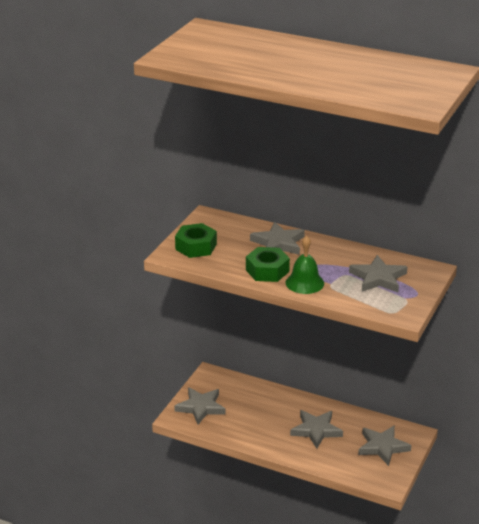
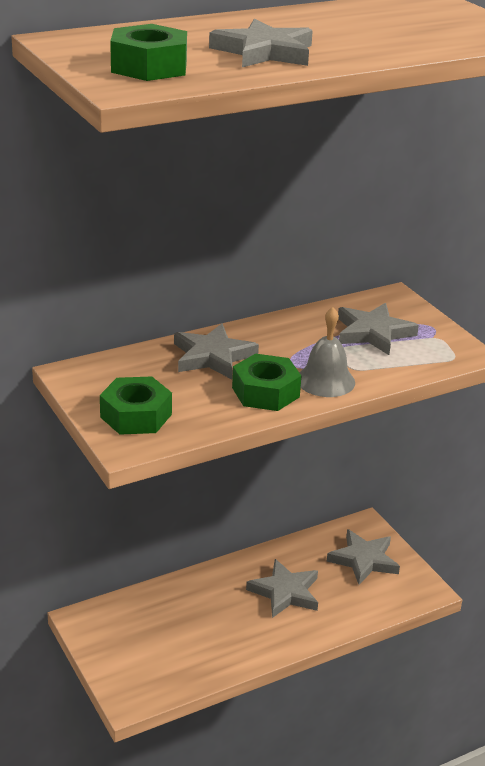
camera: 55 degrees left, 0 degrees up
(200, 52) = (149, 67): none -> green nut
(201, 407) = (136, 664): grey star -> grey star (264, 52)
(304, 283) = (325, 380): green bell -> grey bell

